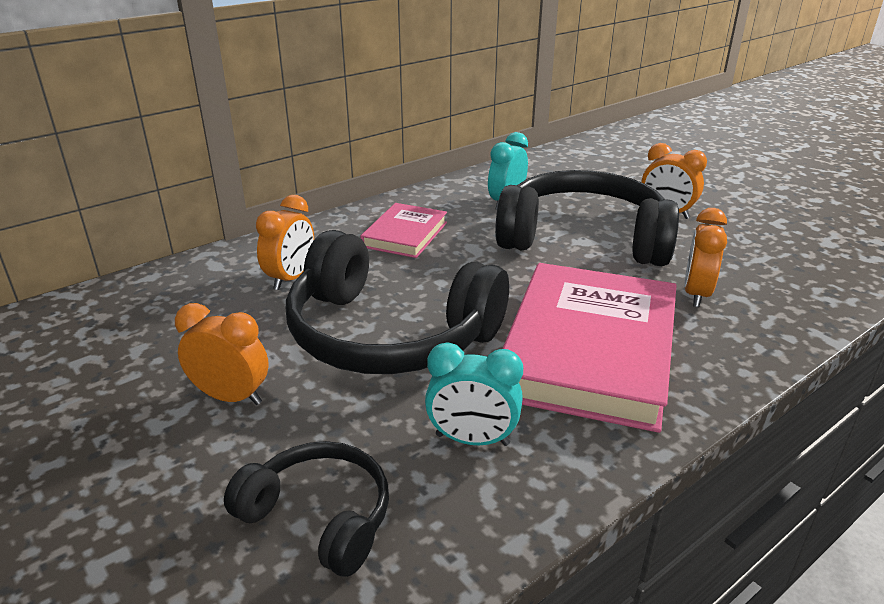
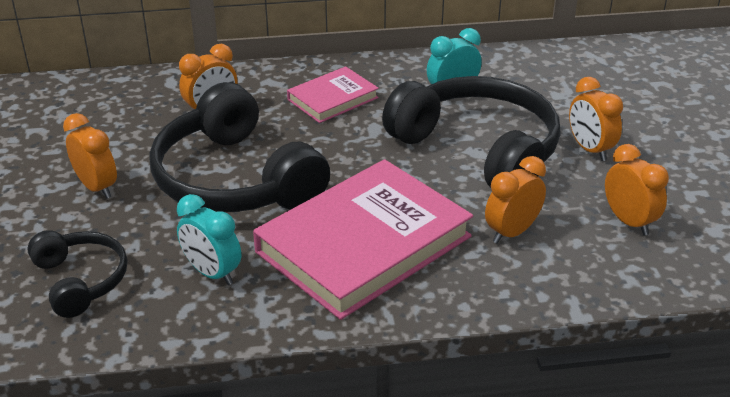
camera: 30 degrees right, 5 degrees up
(766, 256) = (628, 221): none -> orange clock

